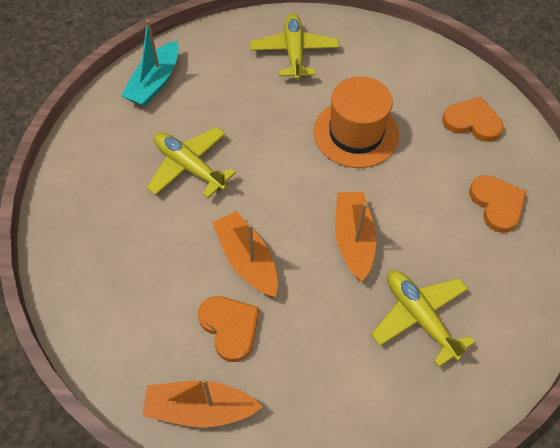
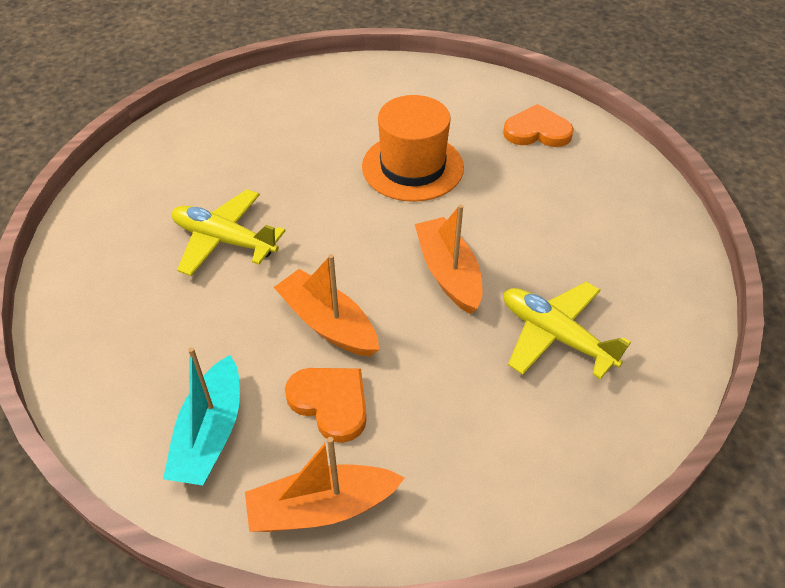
camera: 15 degrees left, 10 degrees down
(154, 83) = (155, 163): turquoise boat -> turquoise boat (210, 434)
(294, 52) = (314, 103): yellow plane -> none
(497, 204) = (595, 203): orange heart -> none

